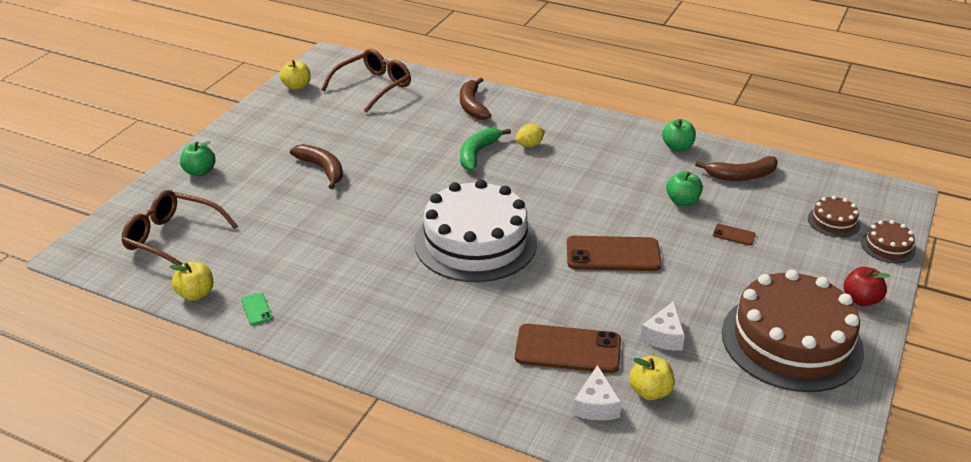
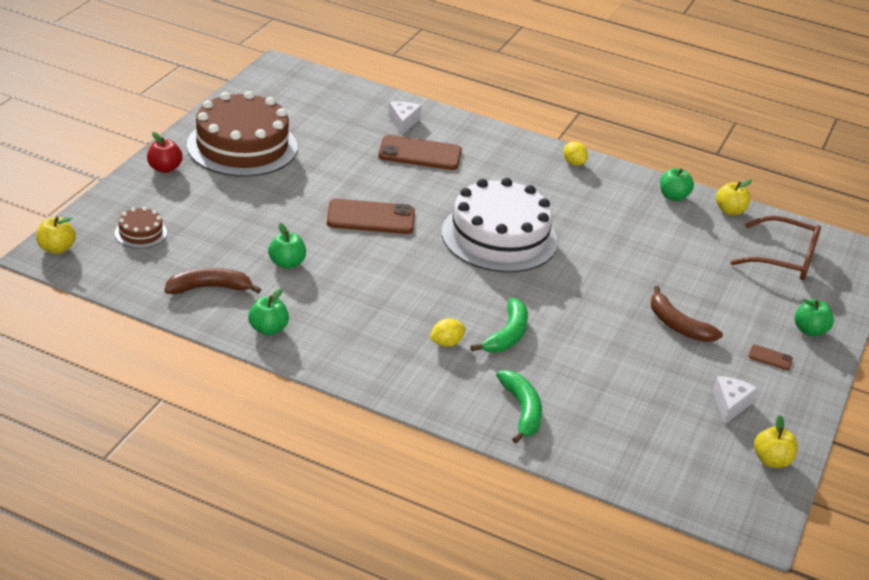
camera: 175 degrees right, 0 degrees up
(256, 309) = (673, 196): green phone -> green apple
(367, 351) = (573, 163): none -> yellow lemon
(373, 87) = (665, 454): brown glasses -> none
(472, 106) = (522, 410): brown banana -> green banana
(650, 391) = (363, 126): yellow apple -> yellow apple (56, 248)
(664, 336) = (342, 156): white cheese -> white cheese (730, 404)
(734, 235) = (249, 227): brown phone -> brown phone (770, 358)
(888, 246) = (105, 207): brown cake -> none

